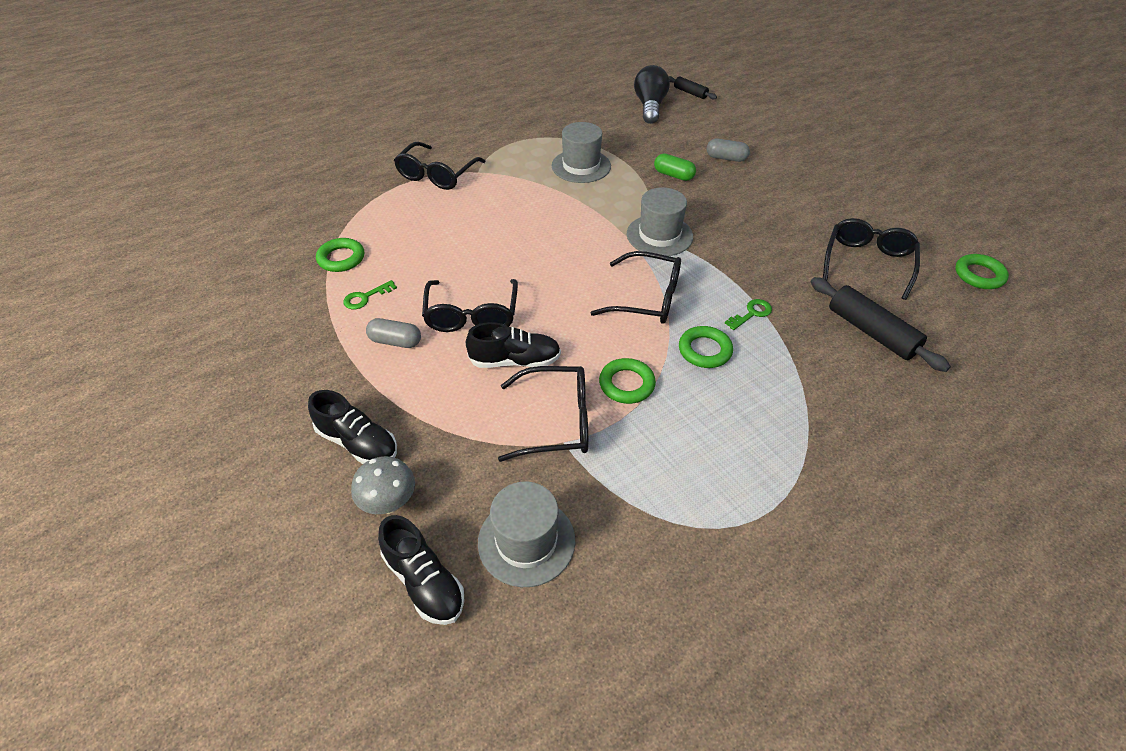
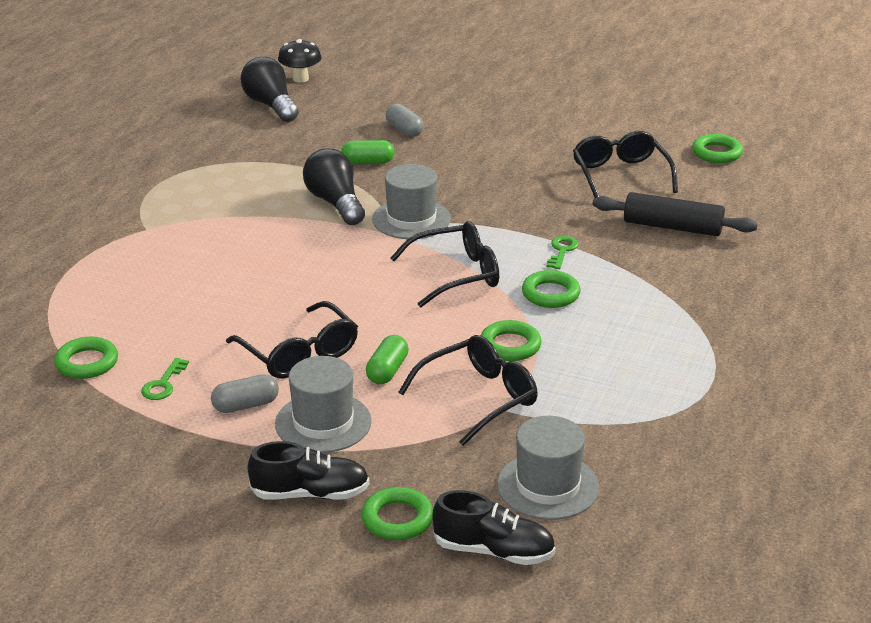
camera: 35 degrees left, 15 degrees down
(389, 503) = (397, 519): grey mushroom -> green ring
(437, 175) = (100, 248): black glasses -> none
(515, 361) = (387, 371): black shoe -> green capsule
(581, 166) = (259, 185): grey hat -> grey hat (323, 423)
(618, 200) = (335, 203): none -> black light bulb
(690, 93) = (300, 79): black rolling pin -> black mushroom
(726, 158) = (404, 130): grey capsule -> grey capsule turned 75 degrees clockwise

